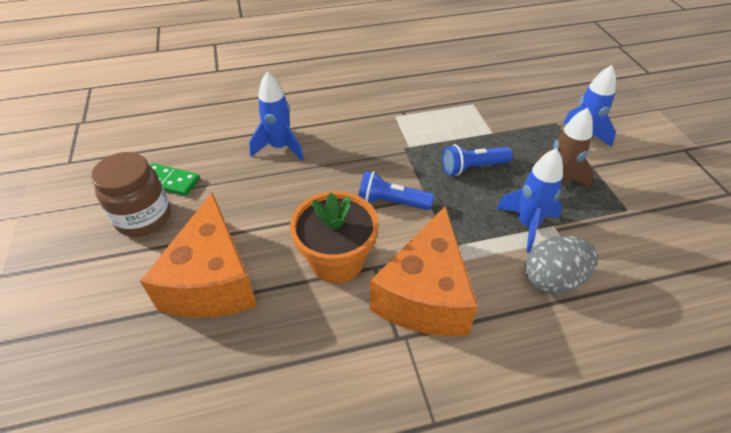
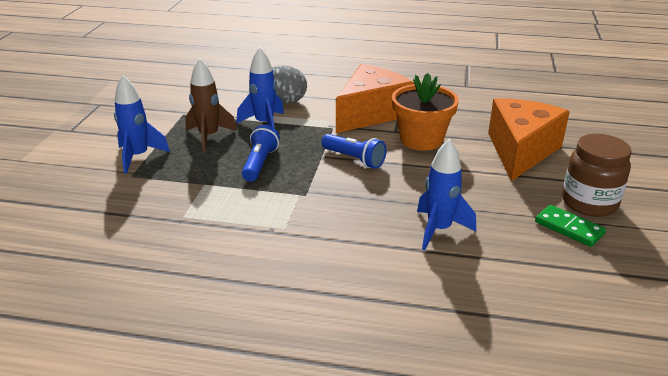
camera: 155 degrees left, 15 degrees down
(472, 167) = (260, 163): blue flashlight -> blue flashlight turned 90 degrees counterclockwise

